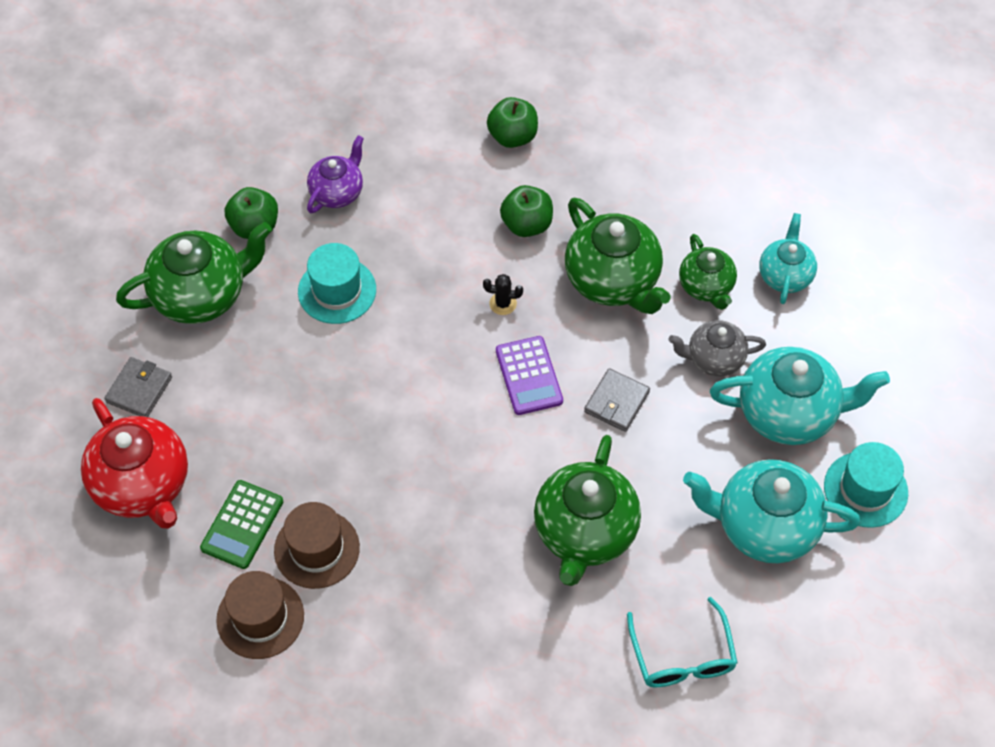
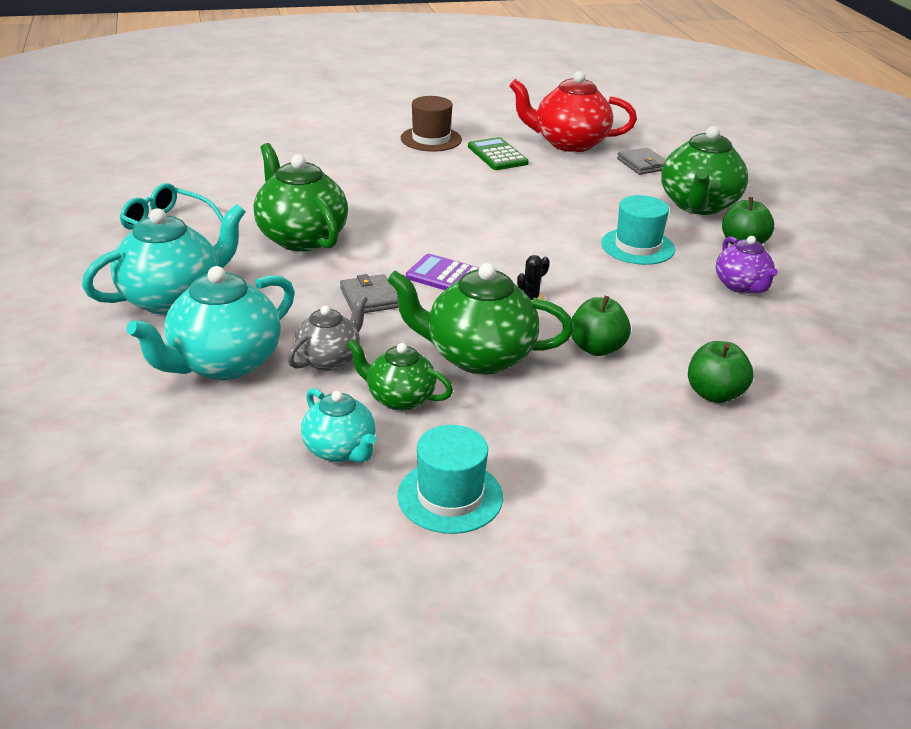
camera: 130 degrees right, 25 degrees down
(317, 549) = (445, 165): brown hat -> none
(865, 489) = (105, 356): turquoise hat -> turquoise hat (450, 496)

